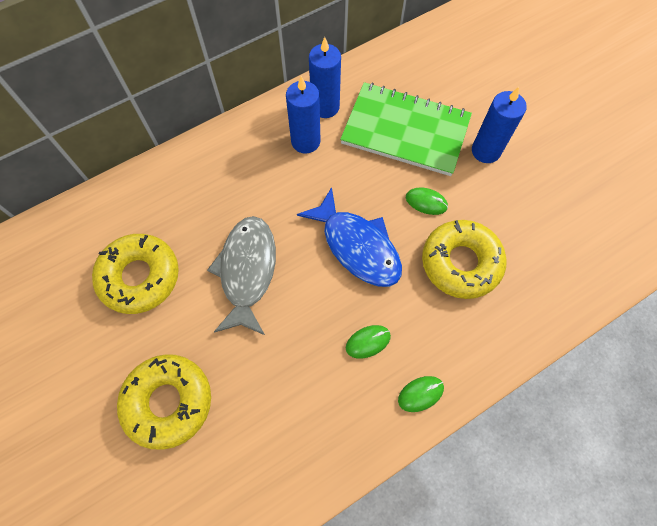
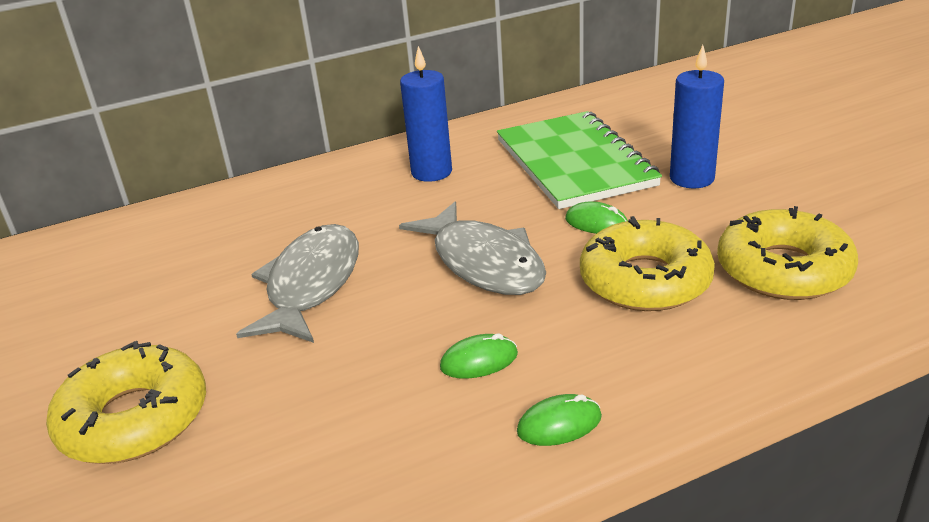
camera: 10 degrees right, 35 degrees down
(140, 277) = (154, 288): yellow donut -> yellow donut (783, 270)
(325, 107) = (466, 145): blue candle -> none
(357, 246) = (484, 263): blue fish -> grey fish
(405, 131) = (574, 163): green notebook -> green notebook turned 45 degrees clockwise

